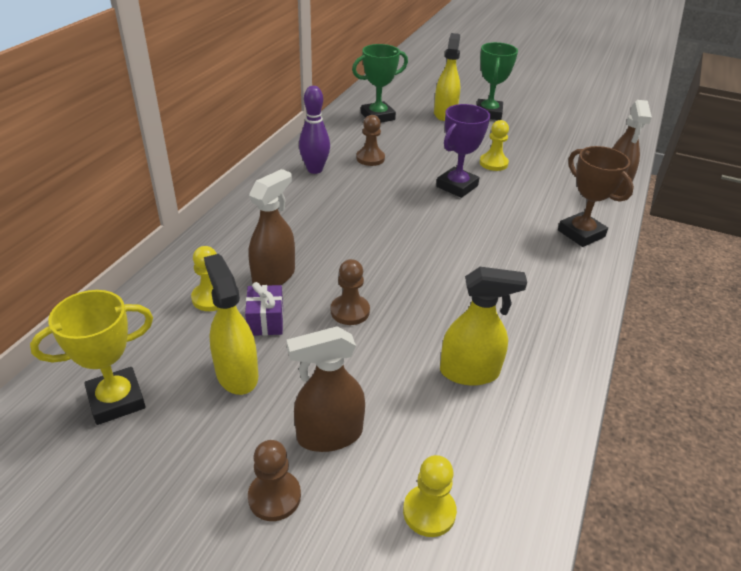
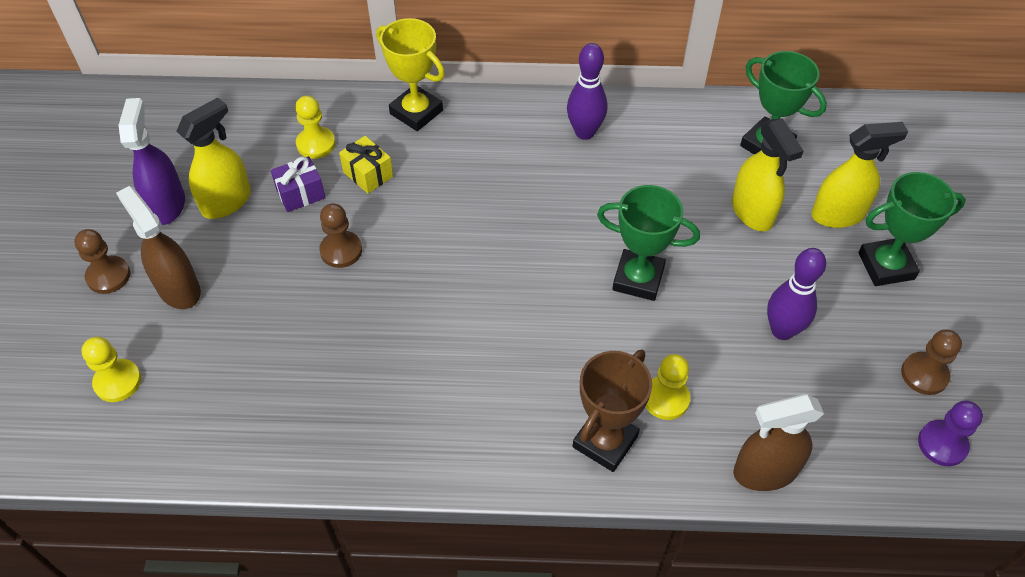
camera: 70 degrees right, 15 degrees up
(116, 400) = (174, 143): yellow trophy -> yellow trophy (416, 112)
(204, 423) = (167, 204): none -> purple spray bottle
(274, 276) = (368, 174): brown spray bottle -> yellow gift
(370, 158) = (647, 173): brown pawn -> brown pawn (924, 374)
(457, 186) = (638, 279): purple trophy -> green trophy
(469, 372) = (291, 373): yellow spray bottle -> yellow spray bottle (752, 212)
(493, 163) = (729, 305): yellow pawn -> yellow pawn (666, 399)
(519, 153) = (782, 330): none -> purple bowling pin
(607, 135) = (942, 444): none -> purple pawn

